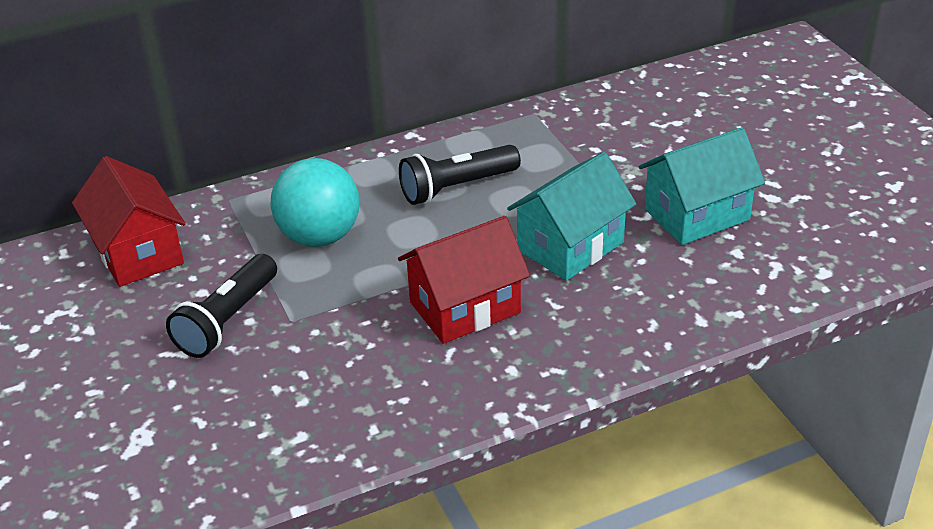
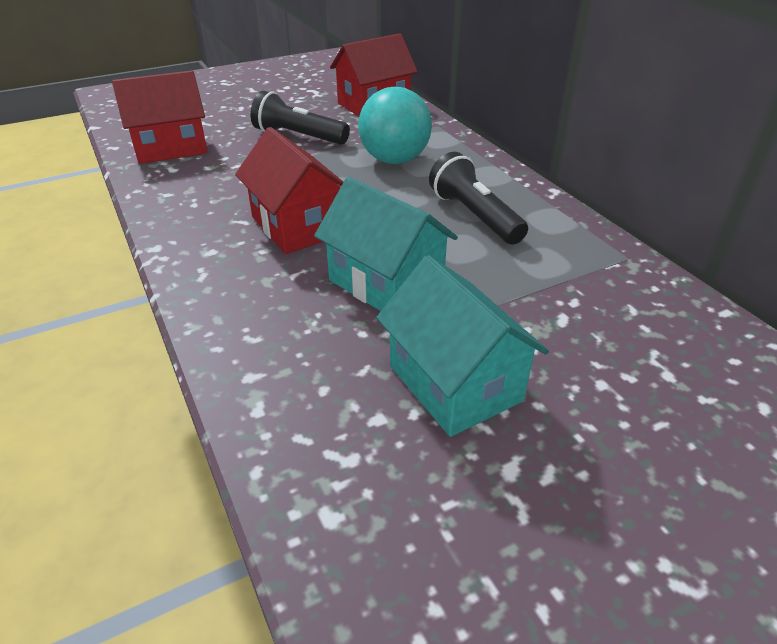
camera: 85 degrees right, 0 degrees up
(229, 449) = (170, 148): none -> red house

